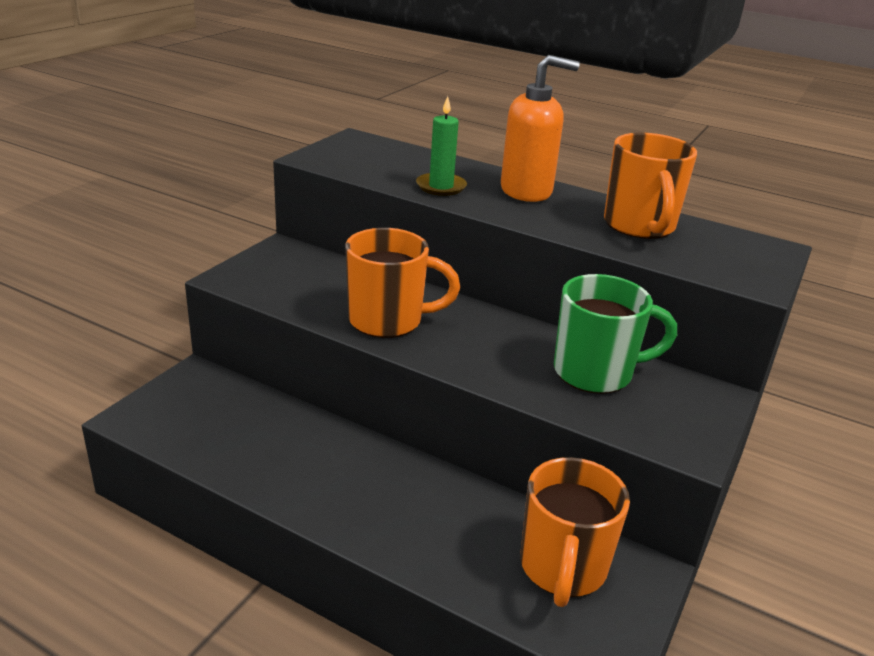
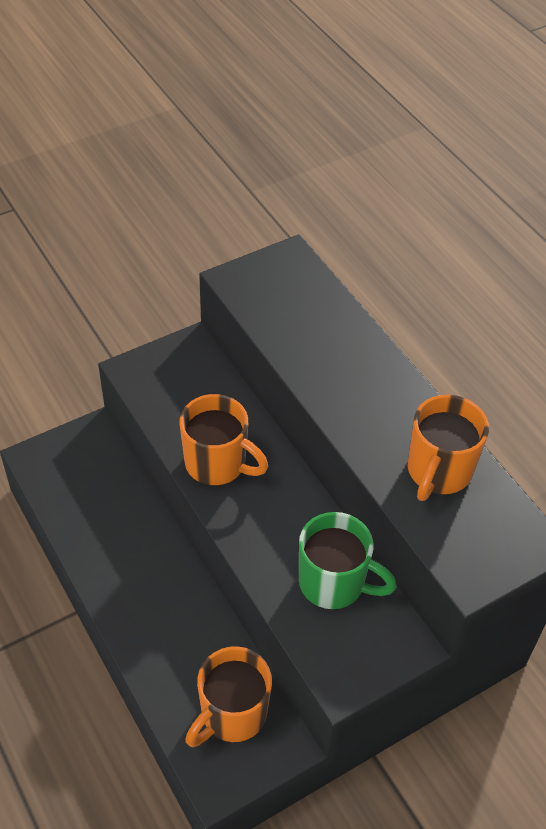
camera: 30 degrees right, 20 degrees up
(441, 187) = (309, 357): green candle -> none
(526, 191) = (381, 387): orange soap dispenser -> none

